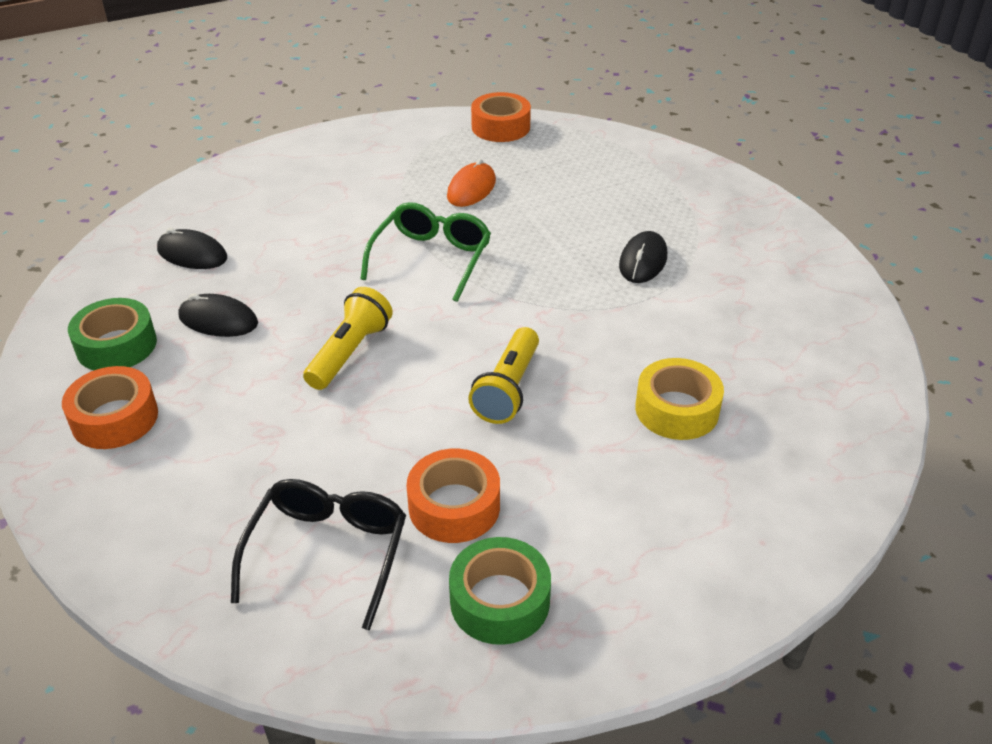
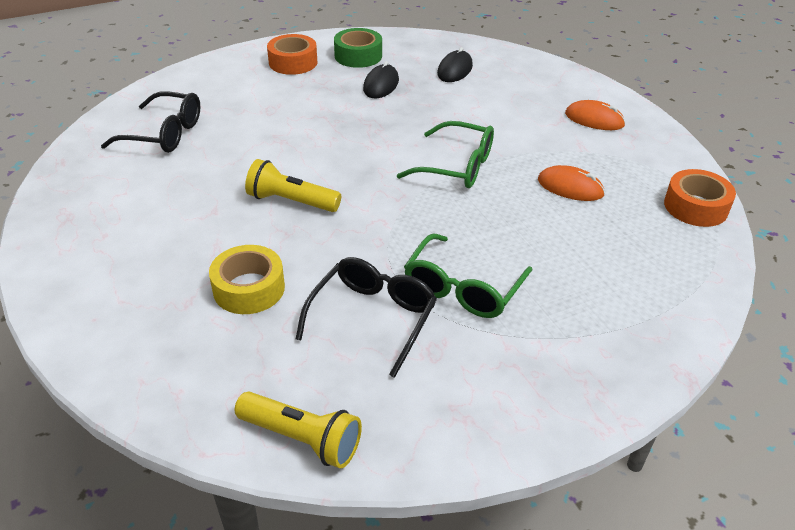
camera: 90 degrees right, 0 degrees up
(339, 162) = (594, 119): none -> orange mouse
(350, 352) = (342, 134): yellow flashlight -> yellow flashlight (302, 439)
(454, 506) = (183, 177): orange tape -> none
(500, 601) = (100, 193): green tape -> none
(643, 261) = (462, 289): black mouse -> green glasses
(698, 316) = (373, 318): none -> black glasses

